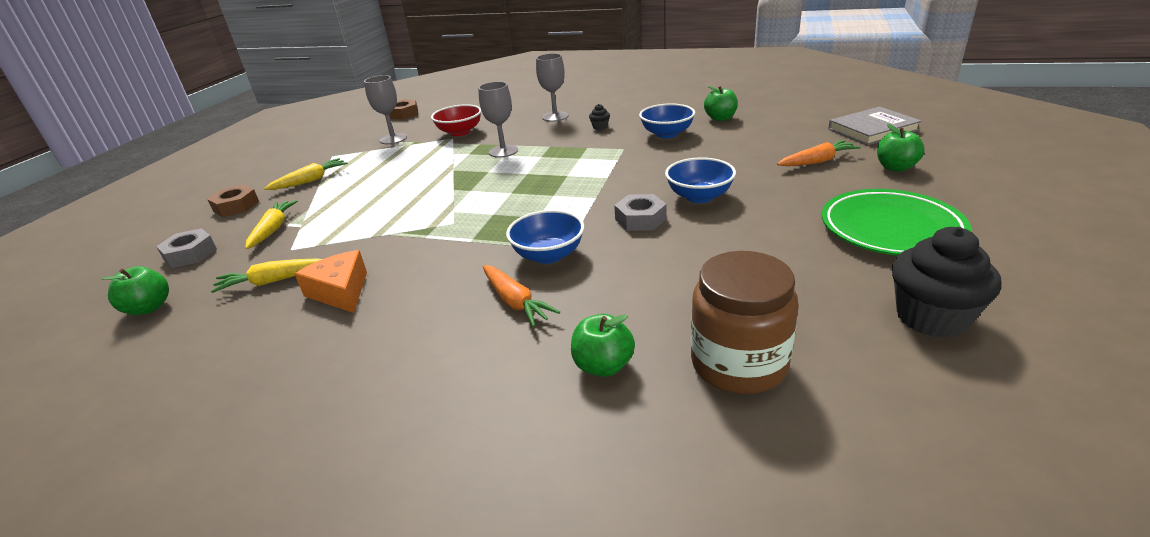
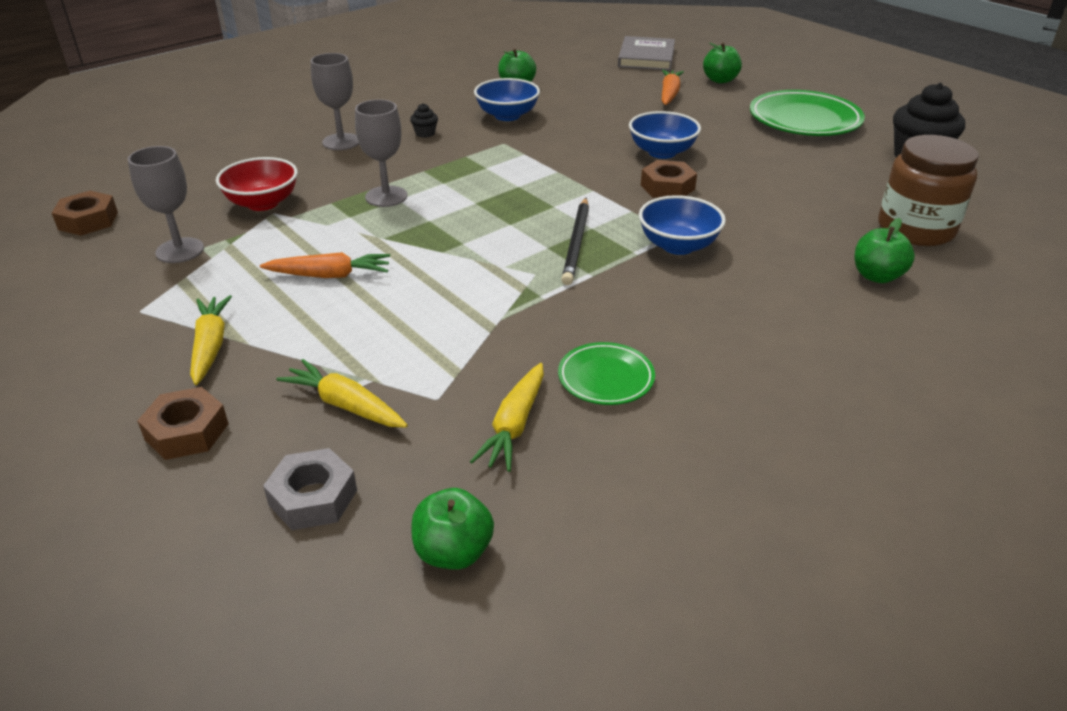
camera: 60 degrees left, 5 degrees up
(340, 291) = (606, 378): orange cheese -> green plate
(509, 220) = (576, 243): none -> black pencil
(515, 302) = (744, 285): orange carrot -> orange carrot (330, 275)
(640, 219) = (667, 187): grey nut -> brown nut

